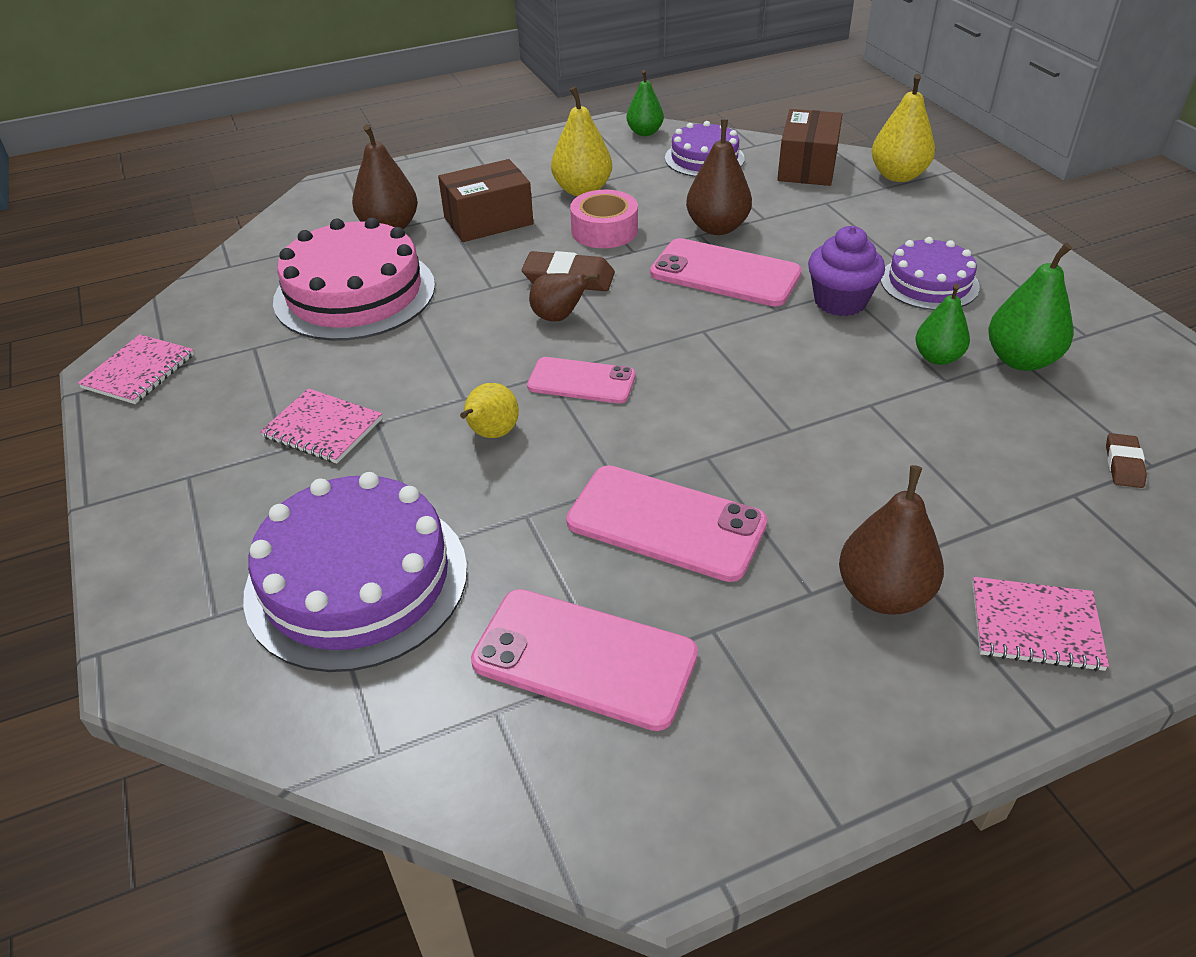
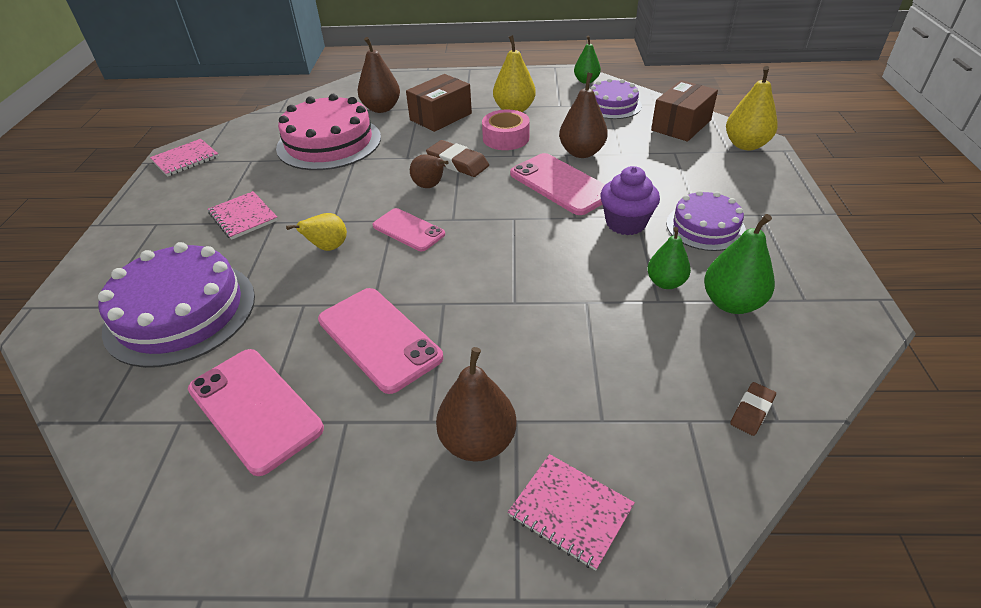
camera: 25 degrees right, 0 degrees up
(488, 221) = (441, 116): brown box -> brown box turned 45 degrees counterclockwise

